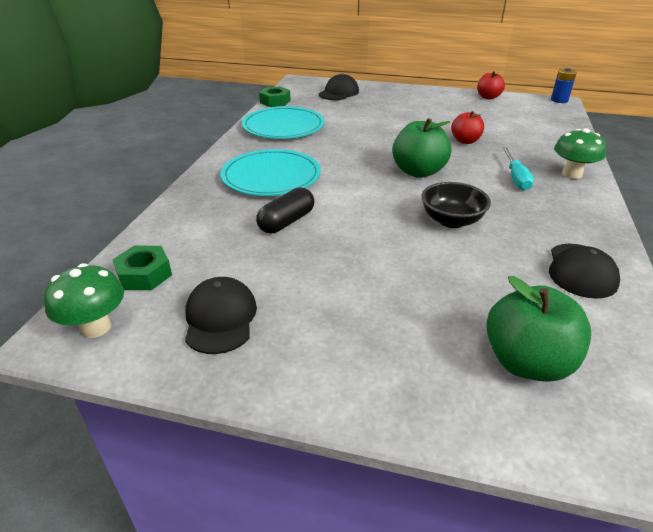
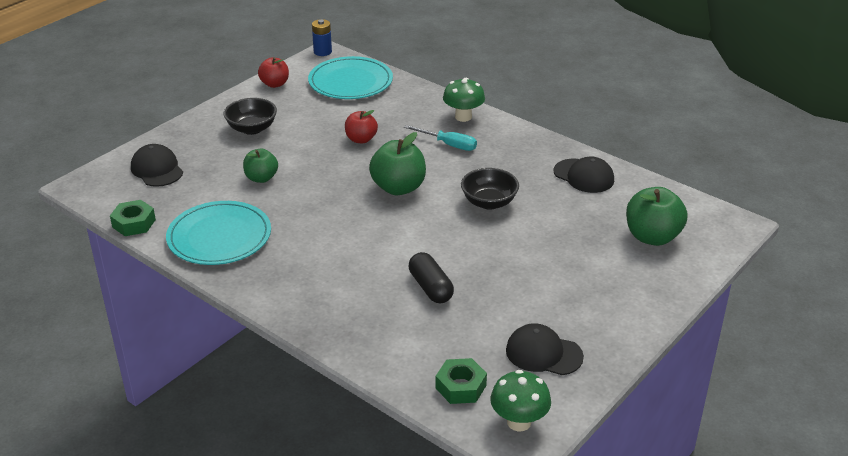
camera: 65 degrees left, 0 degrees up
(271, 176) = (337, 275): turquoise plate -> turquoise plate (350, 82)
(366, 121) = (261, 178): none -> green apple
(422, 104) = (252, 129): none -> black bowl

